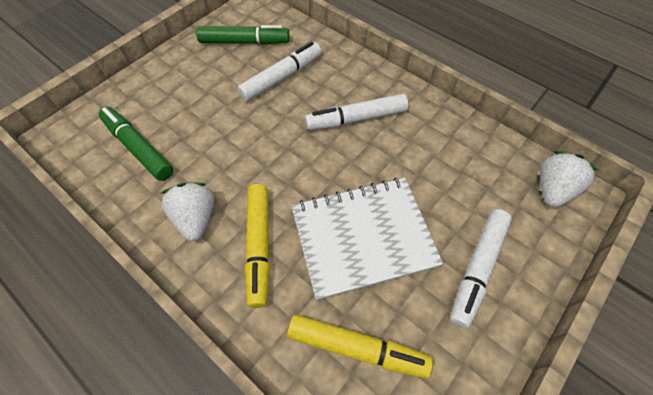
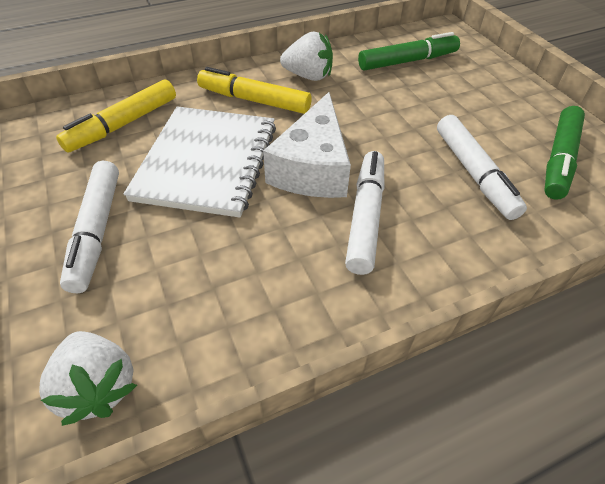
camera: 115 degrees right, 10 degrees down
(326, 163) = (312, 167): none -> white cheese
(477, 269) = (96, 231): white marker -> white marker turned 150 degrees counterclockwise

